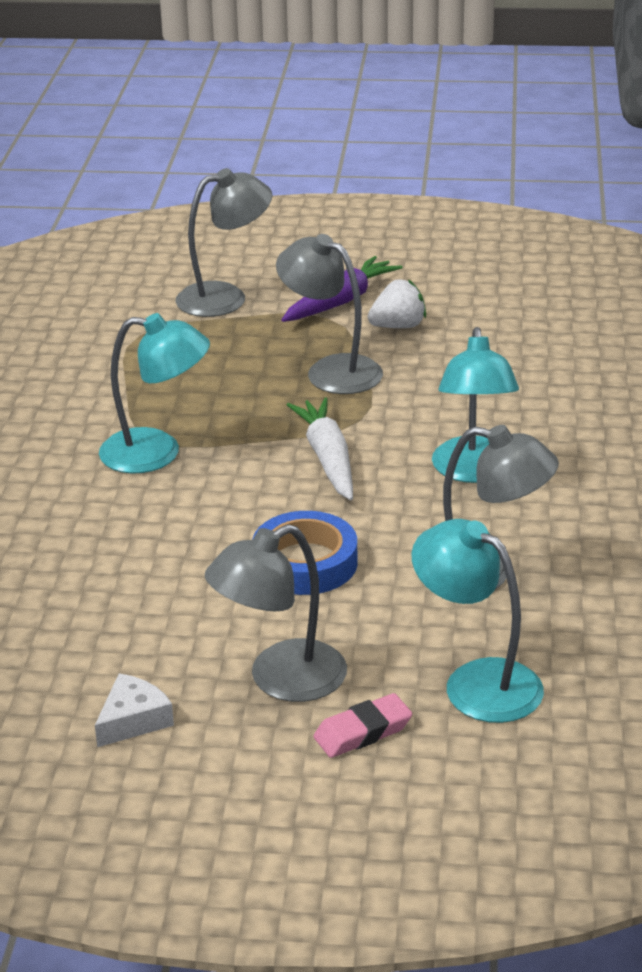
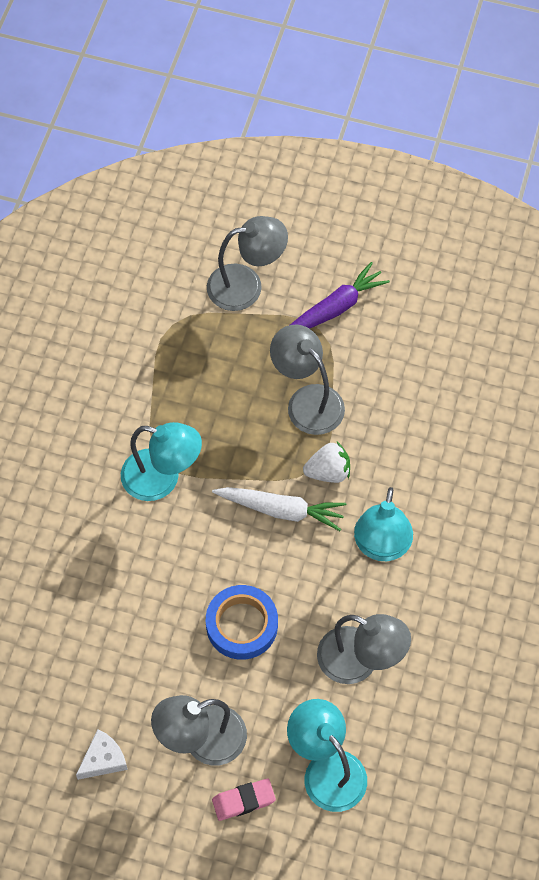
camera: 10 degrees right, 30 degrees up
(327, 458) = (281, 510): white carrot -> white carrot turned 105 degrees clockwise
(398, 326) = (370, 352): white strawberry -> white strawberry (328, 472)

